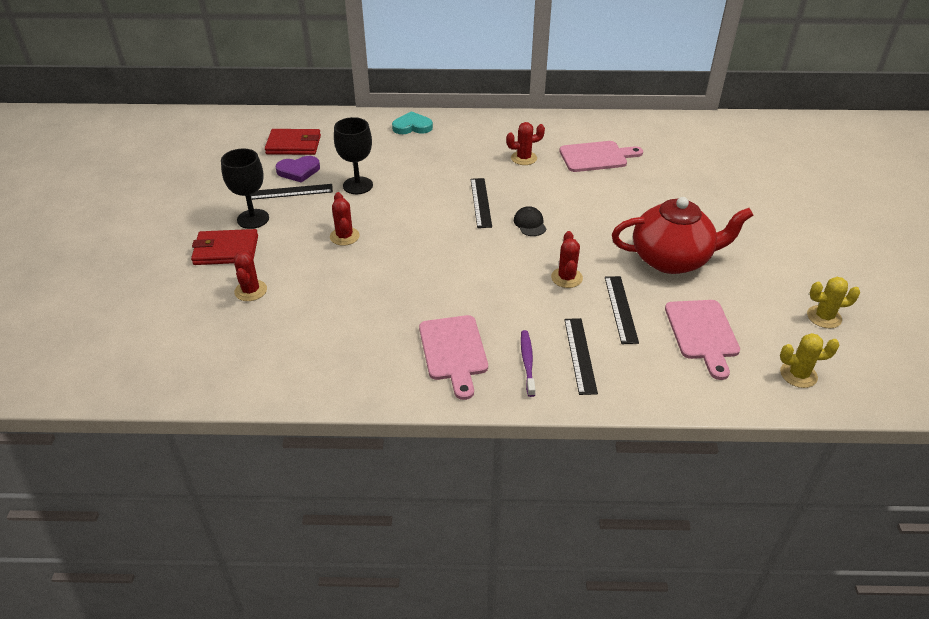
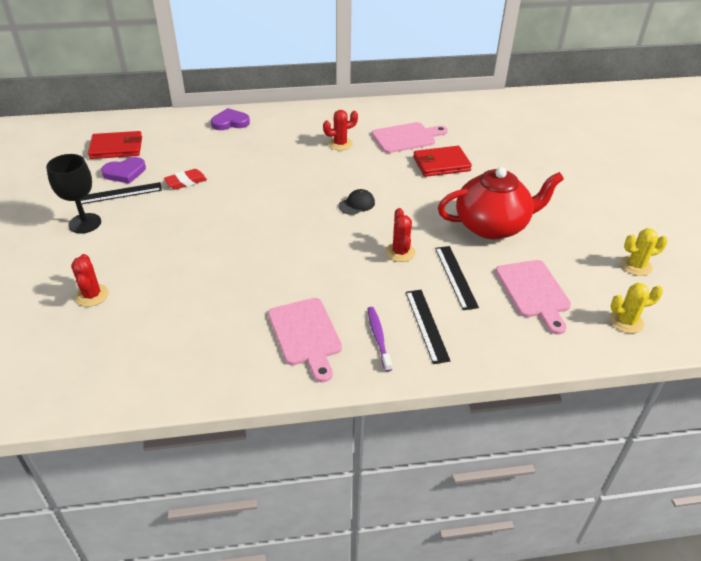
camera: 10 degrees left, 0 degrees up
(226, 250) = (61, 257): red wallet -> red wallet (441, 164)
(344, 236) = (180, 232): red cactus -> none
(358, 185) = (186, 182): black goblet -> red eraser
(412, 126) = (230, 122): turquoise heart -> purple heart
(480, 202) = (307, 188): black ruler -> none
(530, 223) = (357, 204): black cap -> black cap turned 75 degrees clockwise

